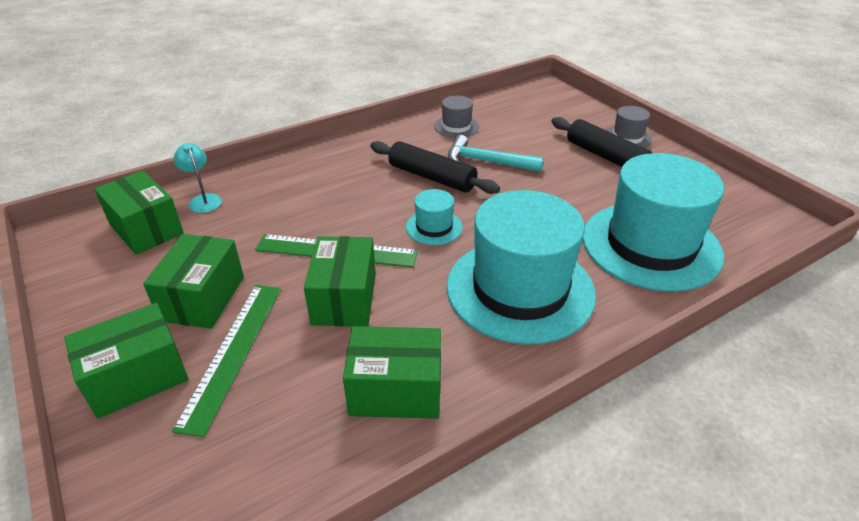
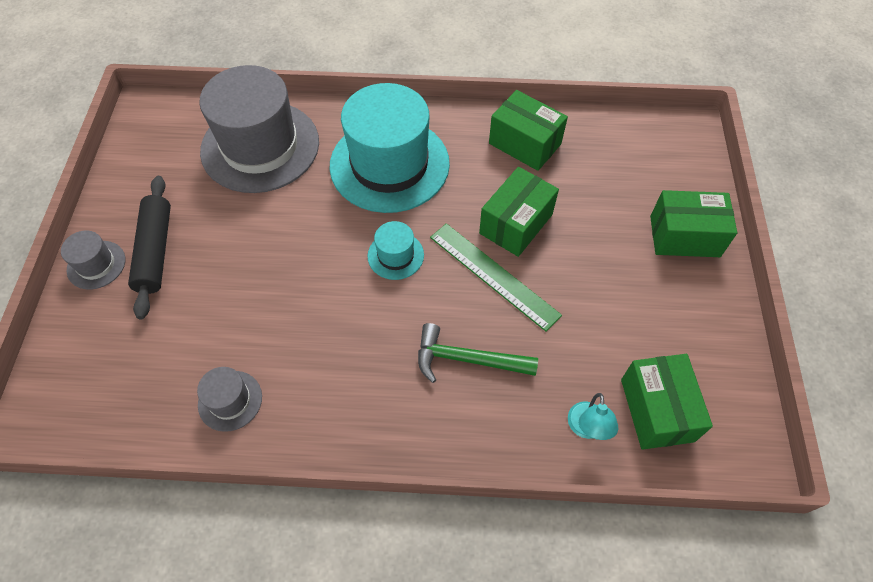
camera: 145 degrees left, 20 degrees up
(203, 298) = (622, 283): green box -> none
(233, 352) = (614, 221): green ruler -> none
(319, 197) = (467, 359): none -> green hammer
(432, 177) = (339, 323): black rolling pin -> none
(486, 162) = (266, 314): turquoise hammer -> none
(651, 245) = (260, 146): turquoise hat -> grey hat

